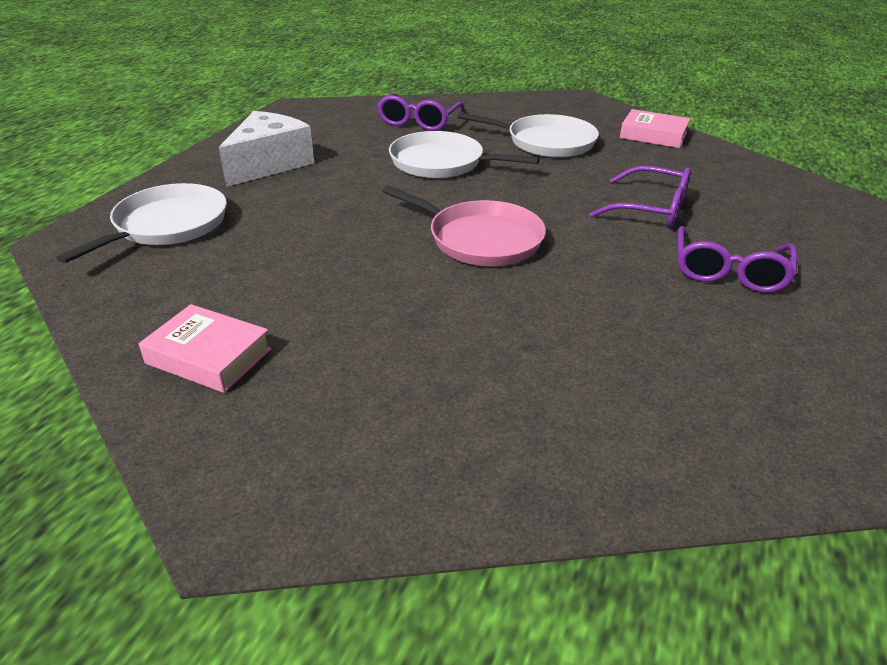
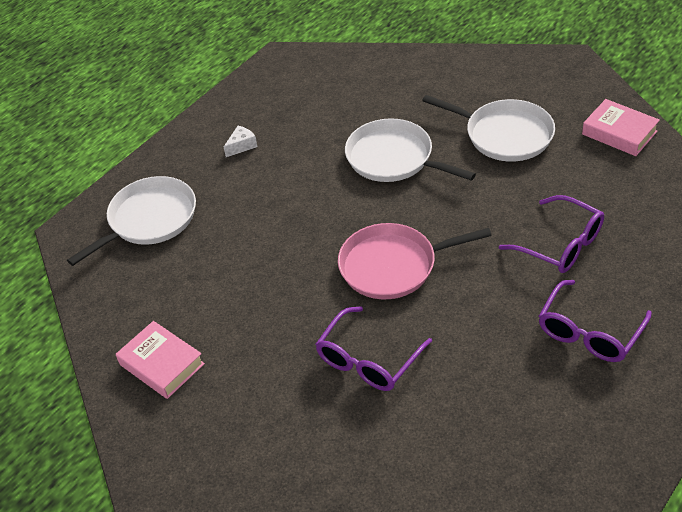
camera: 20 degrees right, 10 degrees up
(269, 164) = (241, 146): white cheese -> white cheese, size x0.40
(419, 121) = (393, 90): purple glasses -> purple glasses (369, 359)
(480, 239) = (393, 266): pink pan -> pink pan turned 120 degrees clockwise

